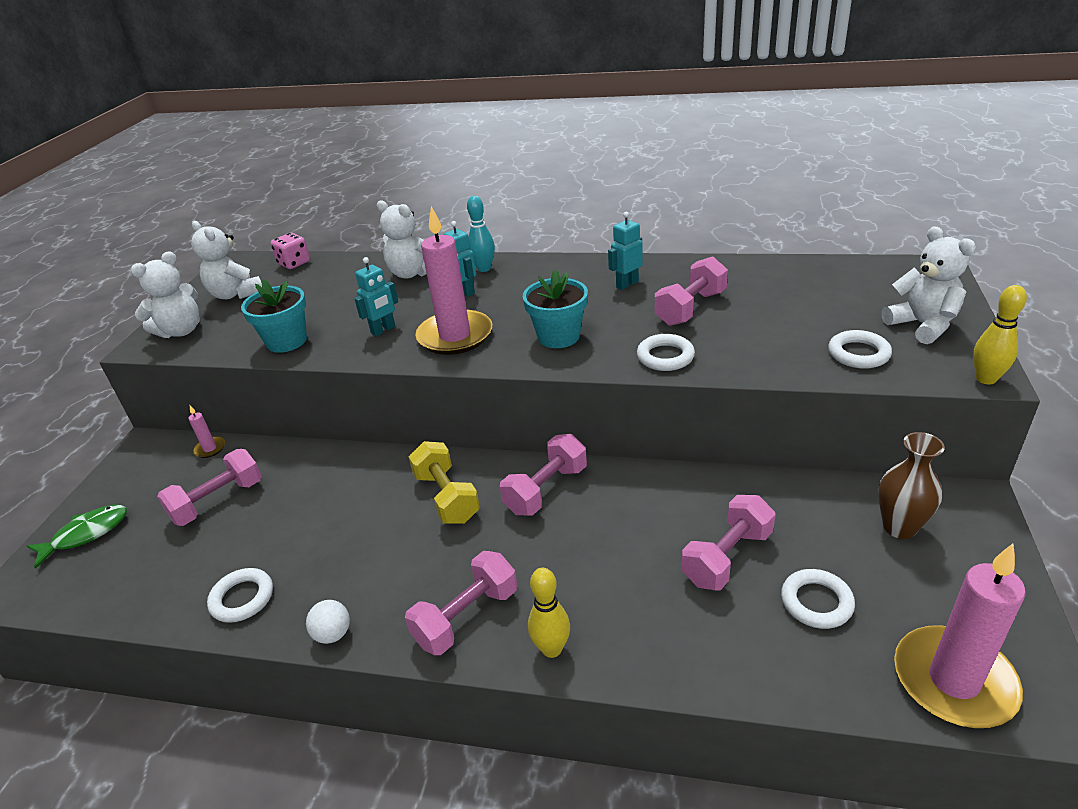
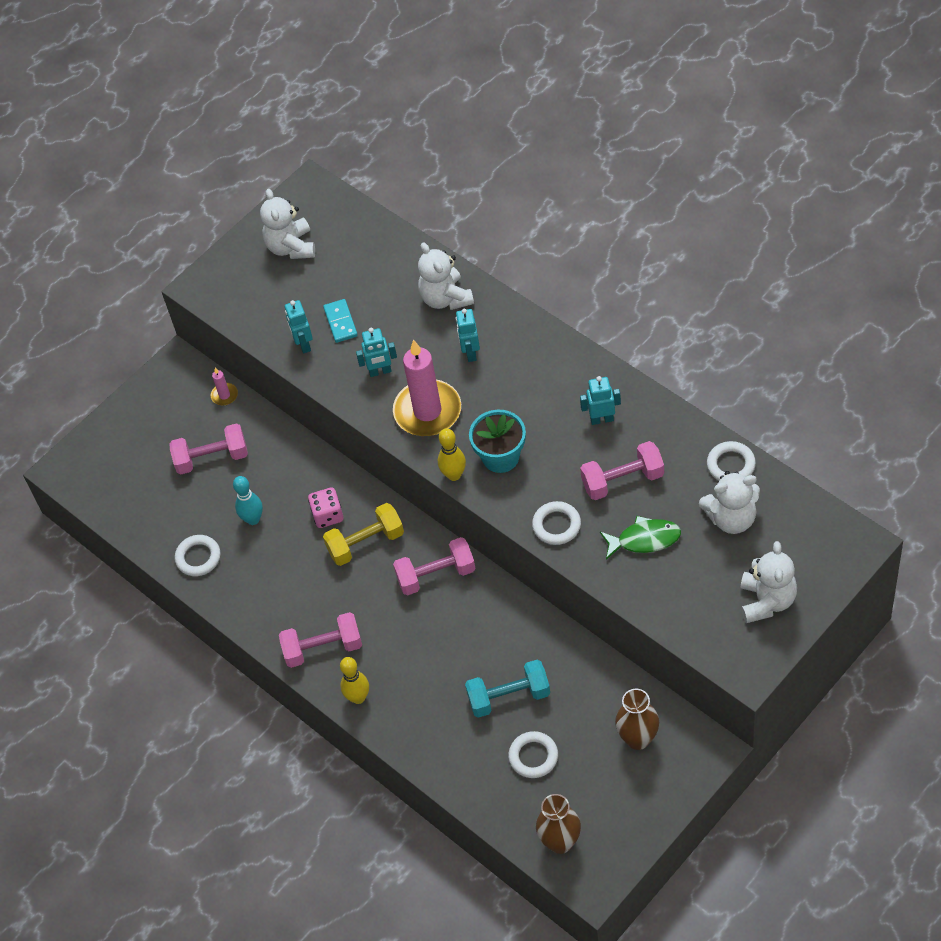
camera: 35 degrees right, 20 degrees up
(86, 534) = (117, 442): green fish -> green fish (644, 539)
(181, 331) = (231, 282): white teddy bear -> white teddy bear (731, 518)
(286, 341) = (303, 344): turquoise flower pot -> turquoise robot
(294, 263) = (358, 221): pink dice -> pink dice (328, 515)
(317, 317) = (340, 322): none -> turquoise domino
(333, 634) = (240, 616): white ball -> none
(447, 497) = (366, 543): yellow dumbbell -> yellow dumbbell turned 60 degrees clockwise
(484, 268) = (507, 326): turquoise bowling pin -> turquoise bowling pin (253, 519)
(727, 557) = (509, 697): pink dumbbell -> turquoise dumbbell
(858, 354) = (689, 602): white ring -> white ring (731, 465)
(953, 680) = (560, 842): pink candle -> brown vase
(986, 379) = (744, 674): yellow bowling pin -> yellow bowling pin (454, 475)

